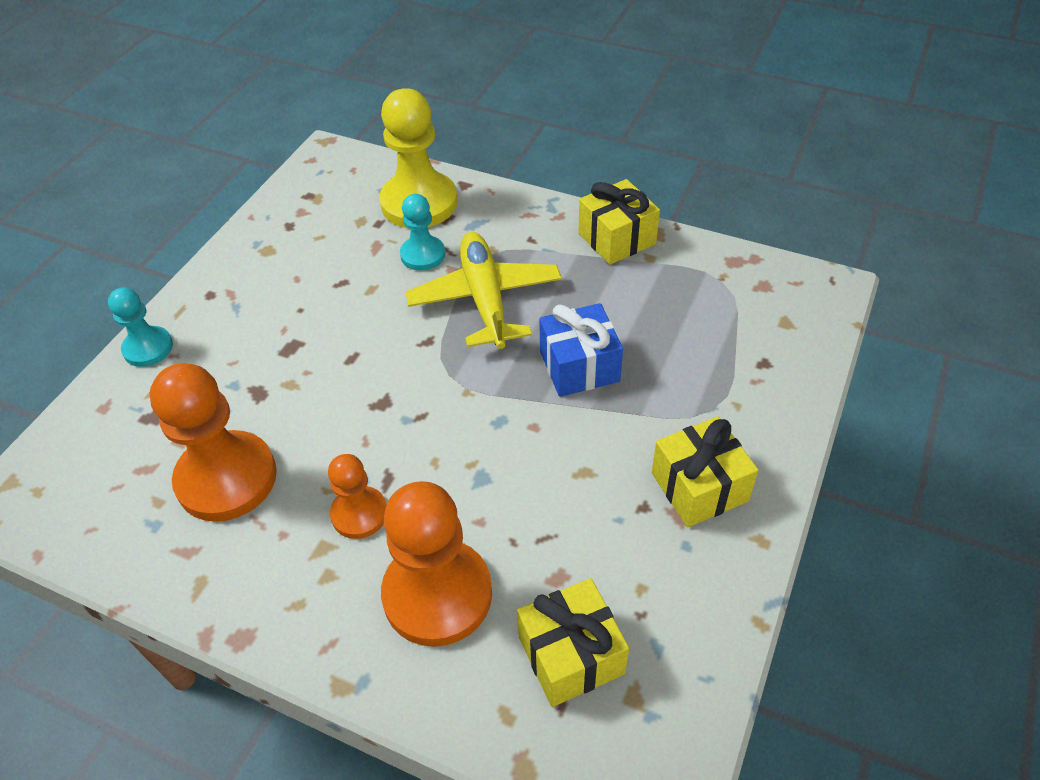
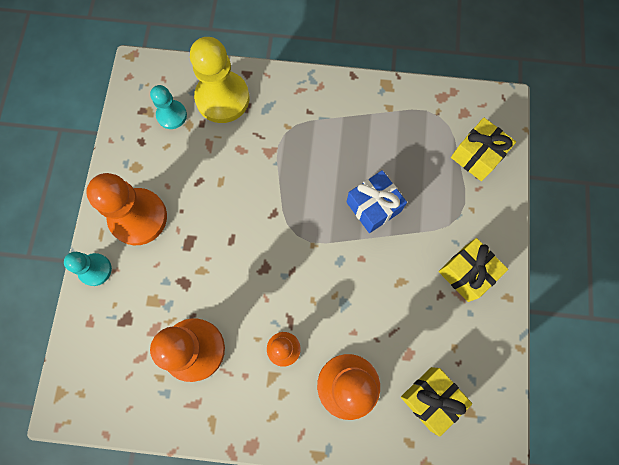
camera: 20 degrees left, 25 degrees up
(239, 304) = (138, 217): none -> orange pawn
(422, 255) = (243, 143): turquoise pawn -> turquoise pawn (171, 115)
(485, 299) = (297, 170): yellow plane -> none
(616, 238) = (363, 97): yellow gift -> yellow gift (477, 156)

